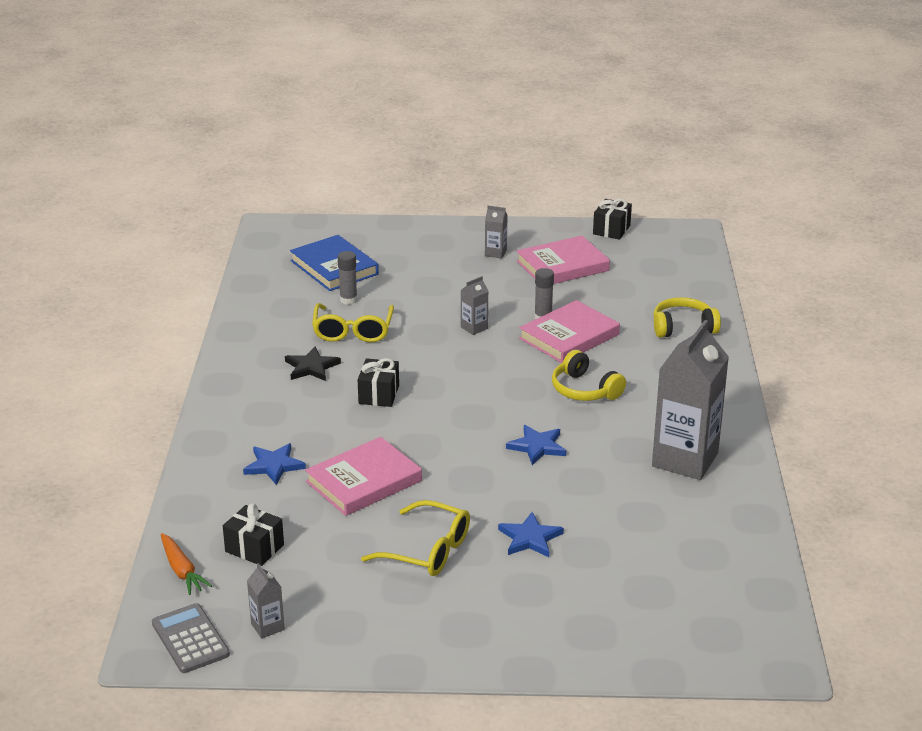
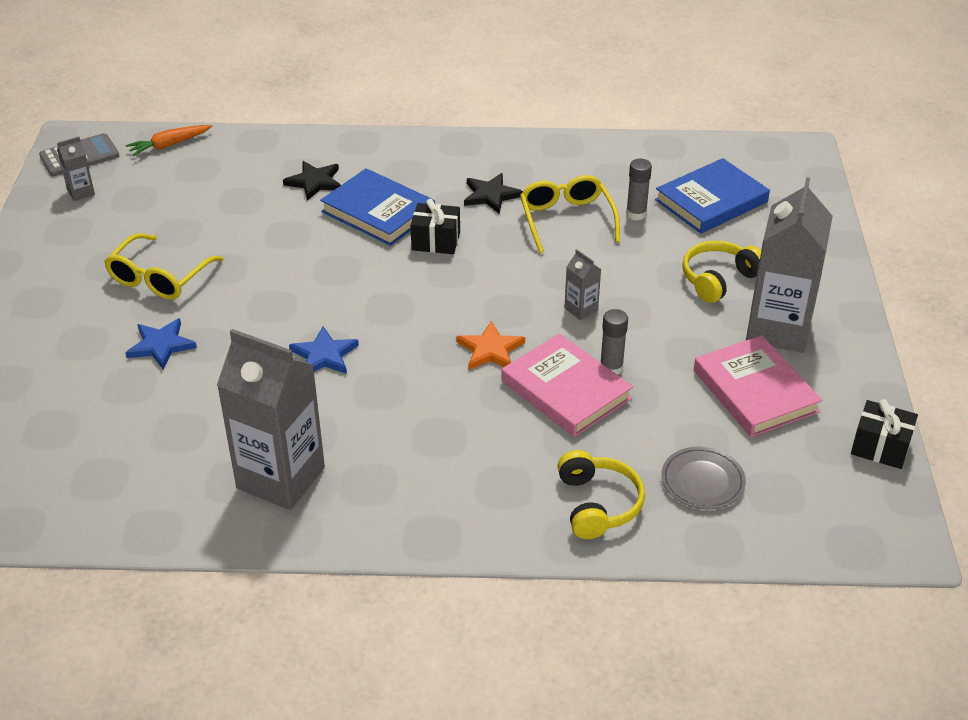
camera: 90 degrees right, 10 degrees up
(254, 548) = (190, 179): black gift -> none
(274, 465) = (315, 182): blue star -> black star
(330, 426) = (378, 212): none -> blue book
(353, 331) = (566, 219): yellow glasses -> yellow glasses turned 75 degrees clockwise
(364, 481) = (279, 236): pink book -> none
(495, 253) = (778, 329): grey carton -> grey carton, size x2.34
(525, 368) = (490, 350): none -> orange star
(584, 390) = (439, 398): yellow headphones -> yellow headphones (718, 279)
(653, 290) = (702, 481): none -> grey plate

